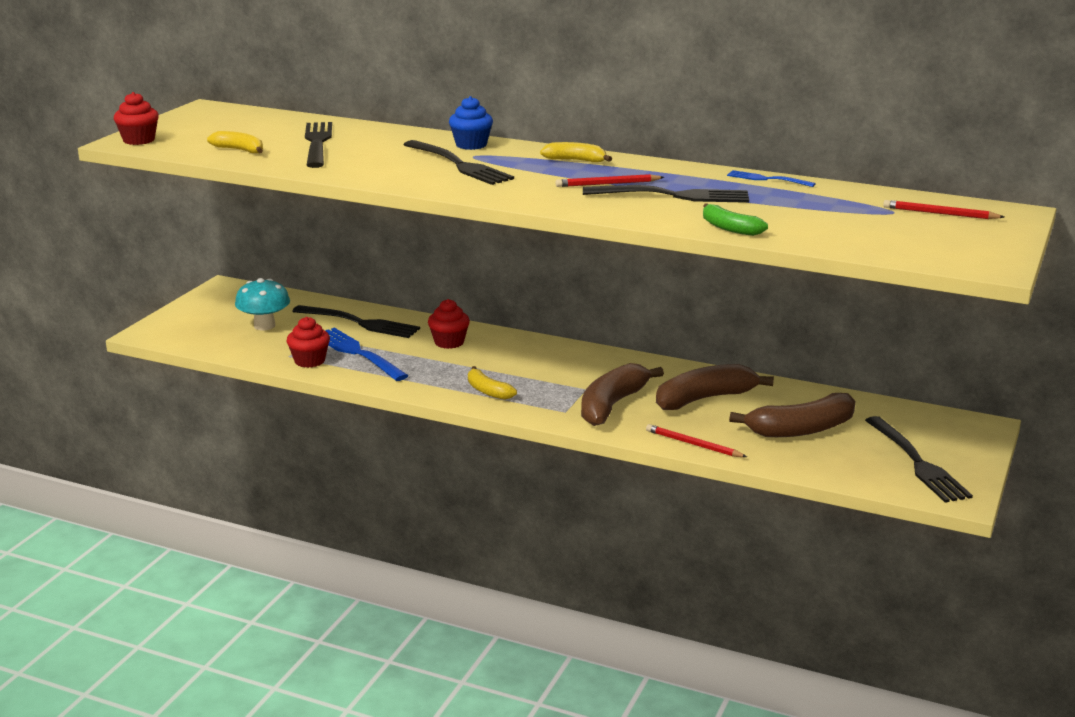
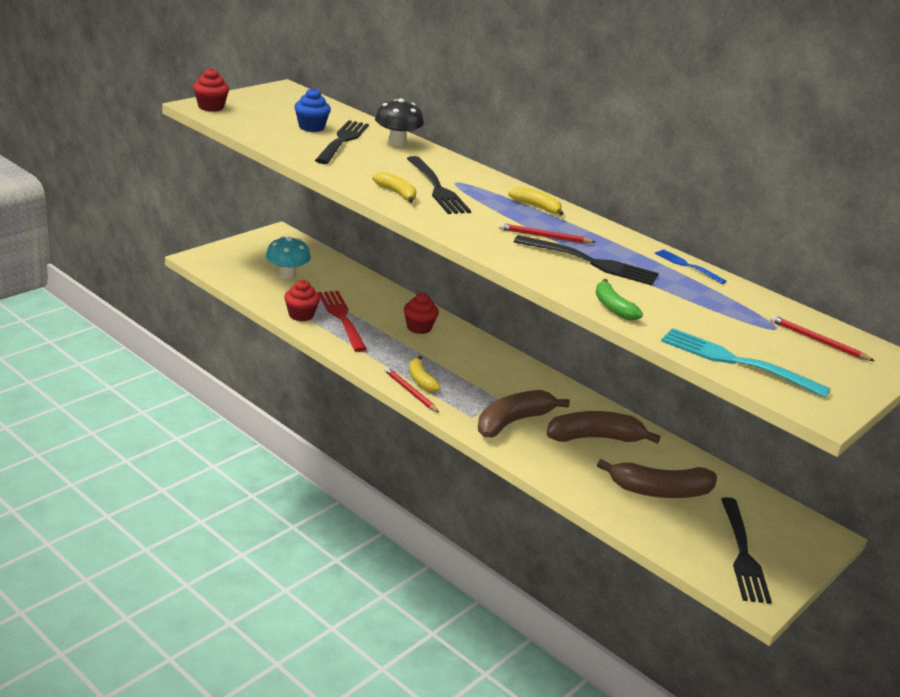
camera: 15 degrees right, 5 degrees up
(239, 150) = (277, 133): yellow banana -> yellow banana (397, 193)
(357, 353) = (341, 318): blue fork -> red fork
(360, 323) = (361, 292): black fork -> none
(378, 133) = (397, 143): none -> black mushroom
(471, 145) = (462, 171): blue cupcake -> blue cupcake (311, 127)
(693, 444) = (557, 478): red pencil -> red pencil (410, 391)
(882, 246) = (735, 361): none -> turquoise fork

